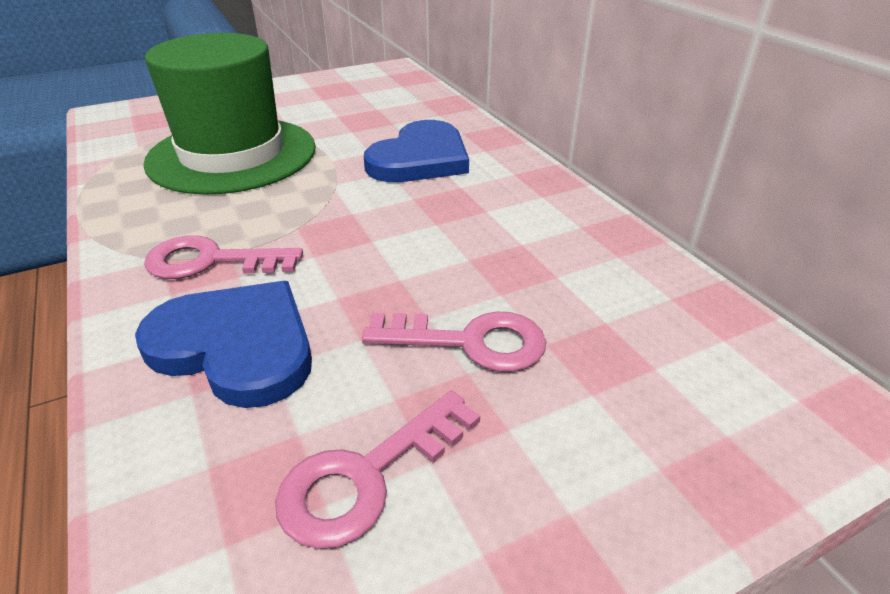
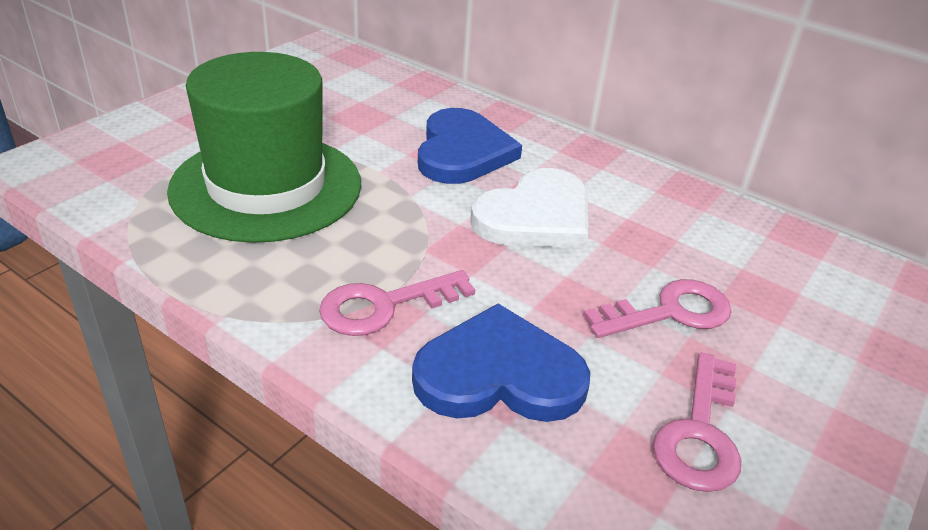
camera: 30 degrees left, 0 degrees up
(428, 222) = (536, 216): none -> white heart

